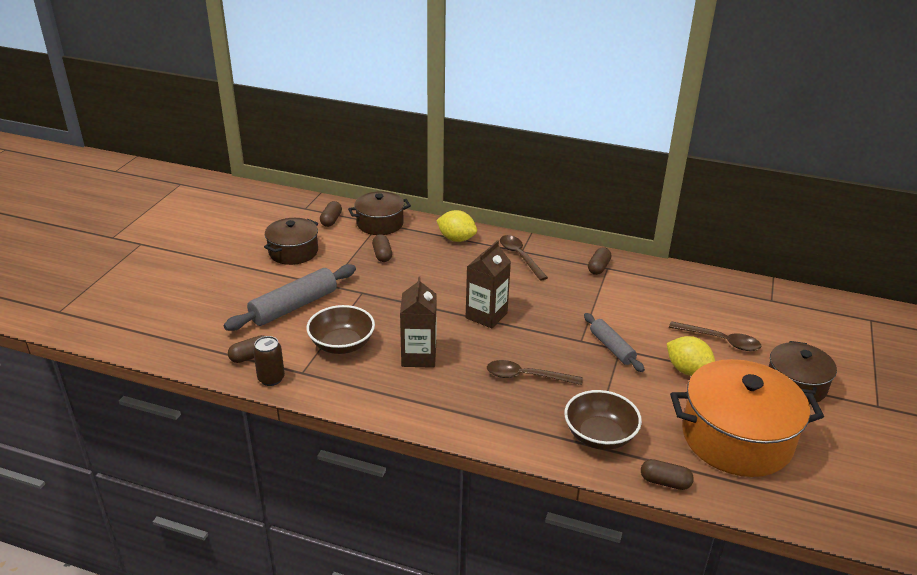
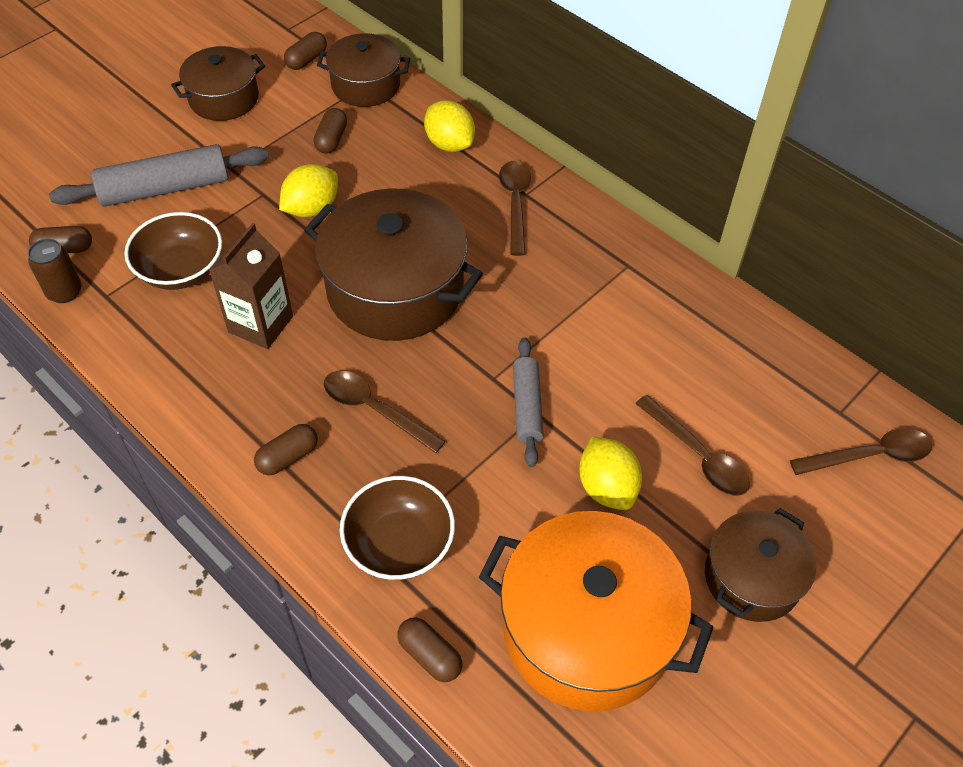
camera: 25 degrees right, 20 degrees up
(399, 291) = (311, 208): none -> yellow lemon
(486, 315) = (395, 289): brown carton -> brown pot
(598, 267) = (615, 260): brown capsule -> brown capsule (288, 457)
(802, 314) = (869, 456): none -> brown spoon

